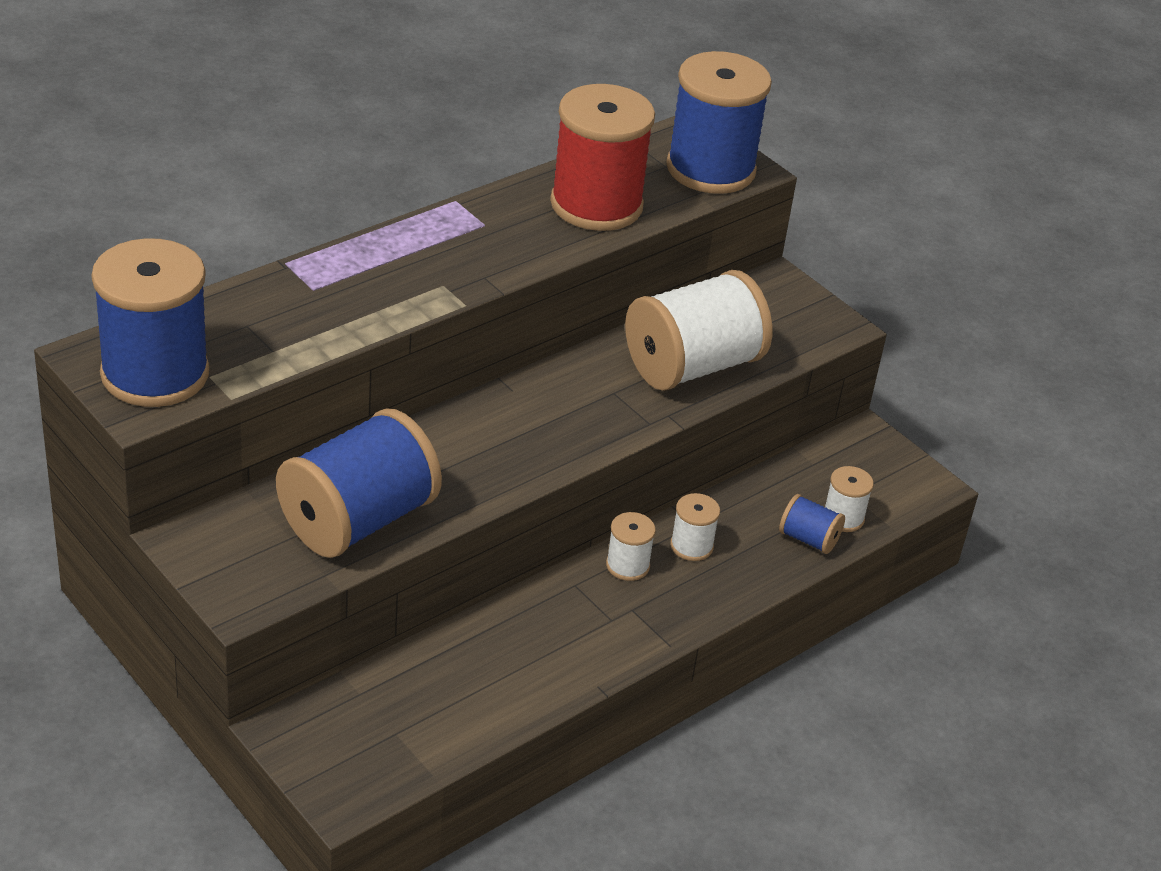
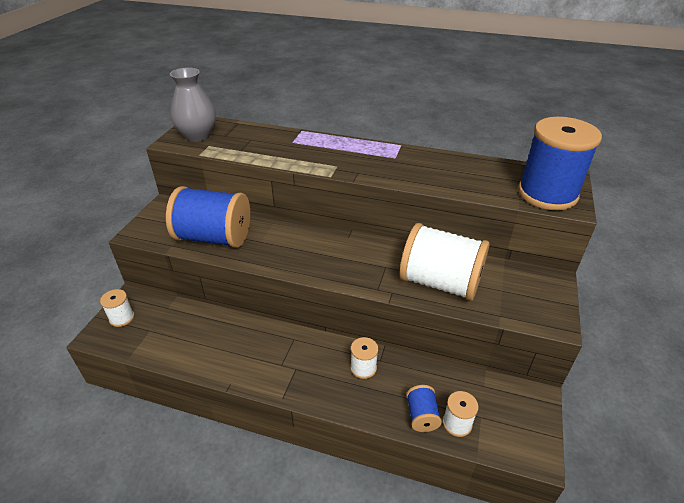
camera: 60 degrees right, 0 degrees up
(155, 374) = (198, 136): blue spool -> grey vase
(596, 205) = (458, 176): red spool -> none
(627, 565) = (325, 351): white spool -> white spool (122, 318)

